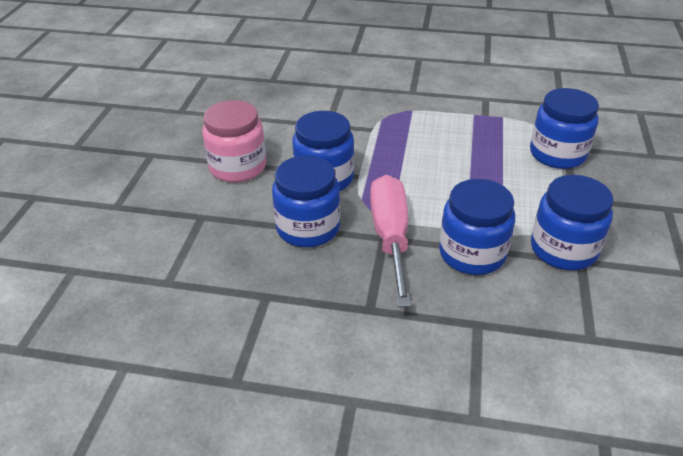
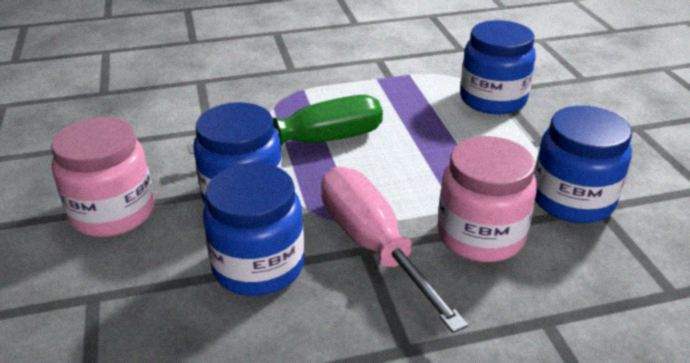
camera: 25 degrees left, 5 degrees down
(394, 153) = (313, 142): none -> green screwdriver
(472, 253) = (480, 235): blue jar -> pink jar

